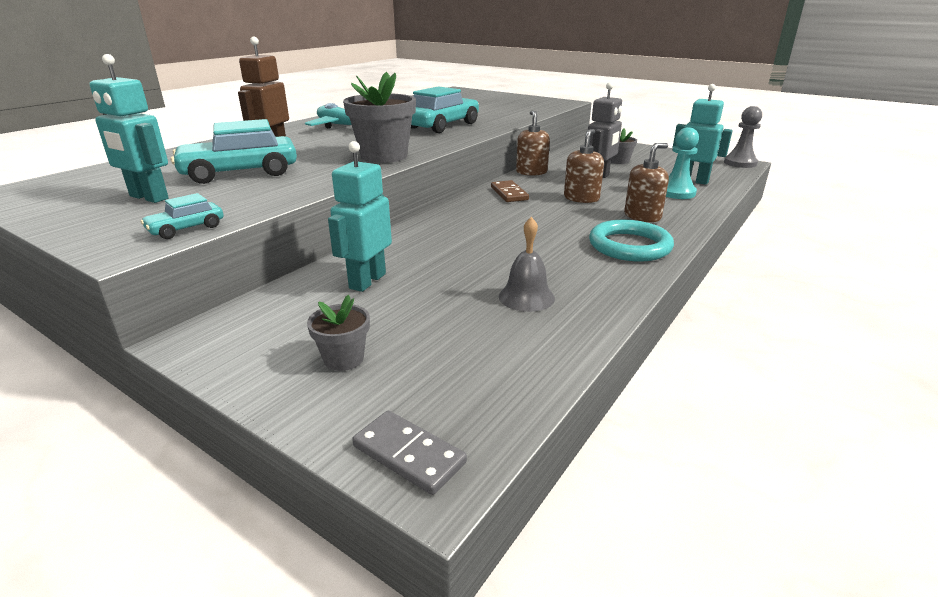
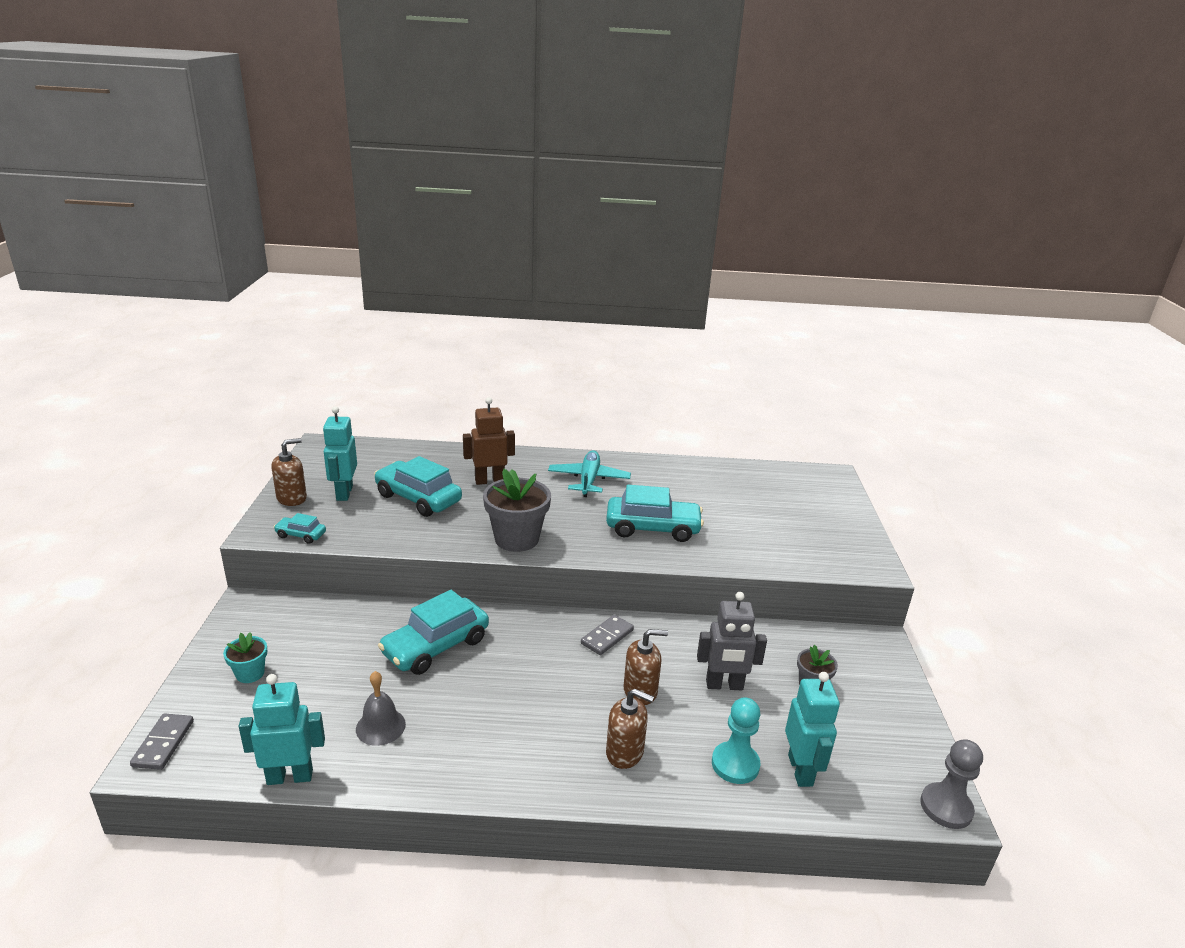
camera: 55 degrees right, 0 degrees up
(344, 359) = (250, 673): grey flower pot -> turquoise flower pot
(367, 281) = (360, 634): turquoise robot -> turquoise robot (290, 776)
(438, 251) = (435, 646): none -> turquoise car
(509, 193) = (607, 637): brown domino -> grey domino
(531, 172) = (691, 629): brown soap dispenser -> brown soap dispenser (292, 498)
(629, 246) = (532, 762): turquoise ring -> none

